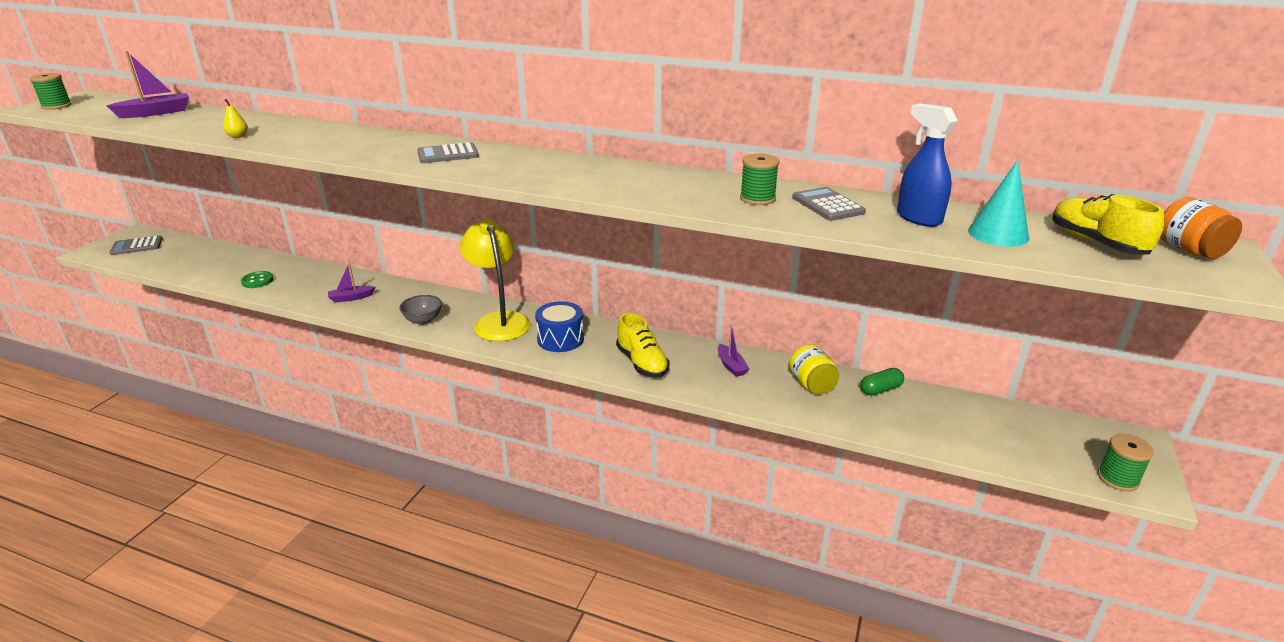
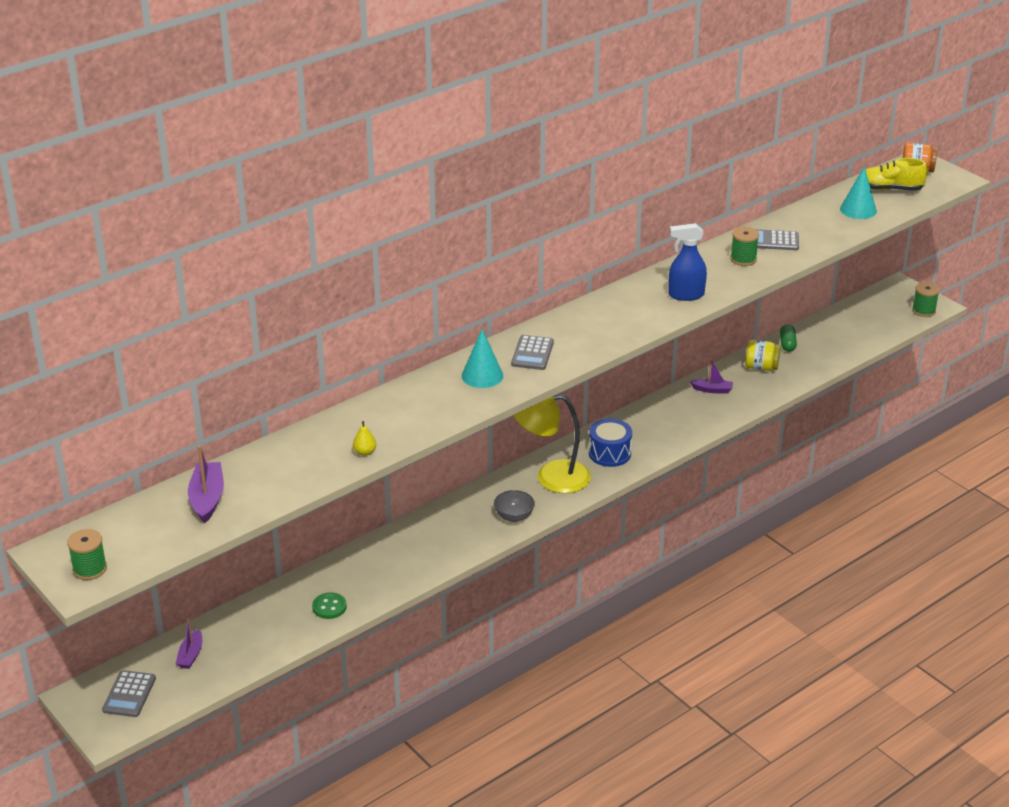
camera: 60 degrees left, 5 degrees up
(351, 298) = (429, 551): purple boat -> purple boat (190, 655)
(392, 146) = (482, 375): none -> turquoise cone
(642, 363) = (677, 426): yellow shoe -> none
(918, 218) = (817, 222): blue spray bottle -> blue spray bottle (685, 295)

